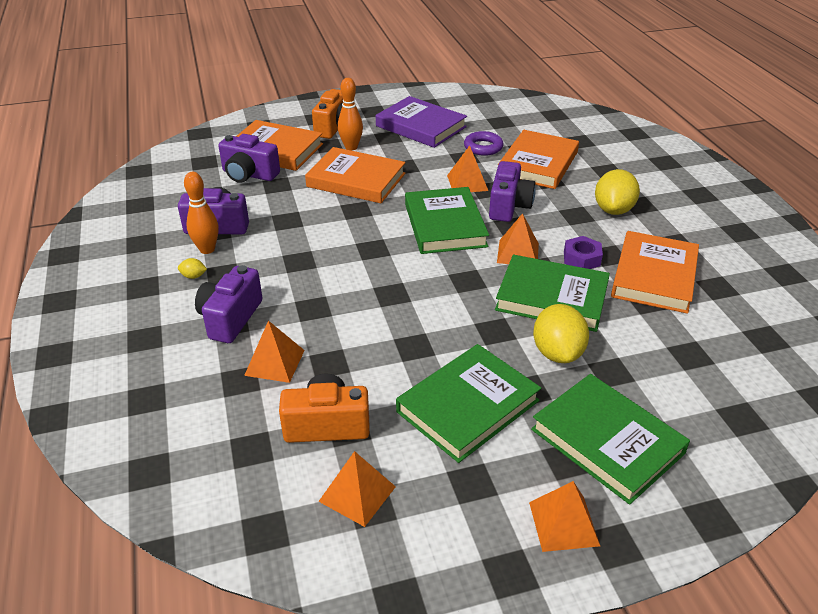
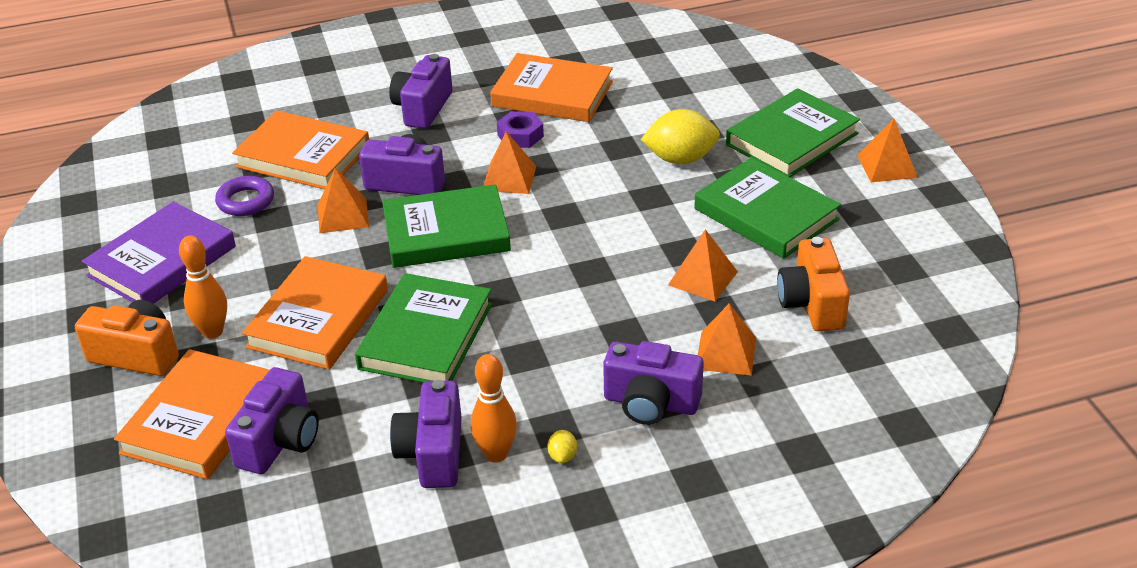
camera: 90 degrees left, 0 degrees up
(357, 494) = (892, 277): orange pyramid -> orange pyramid (703, 278)
(552, 298) = (592, 158): green book -> green book (426, 336)
(613, 210) = (423, 108): yellow lemon -> purple camera

